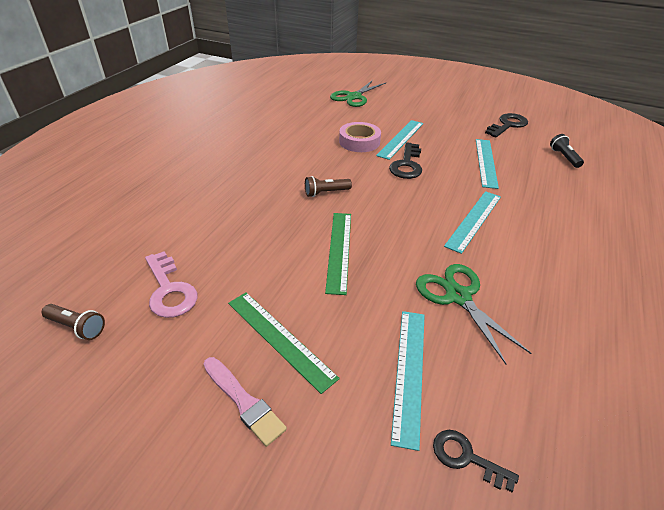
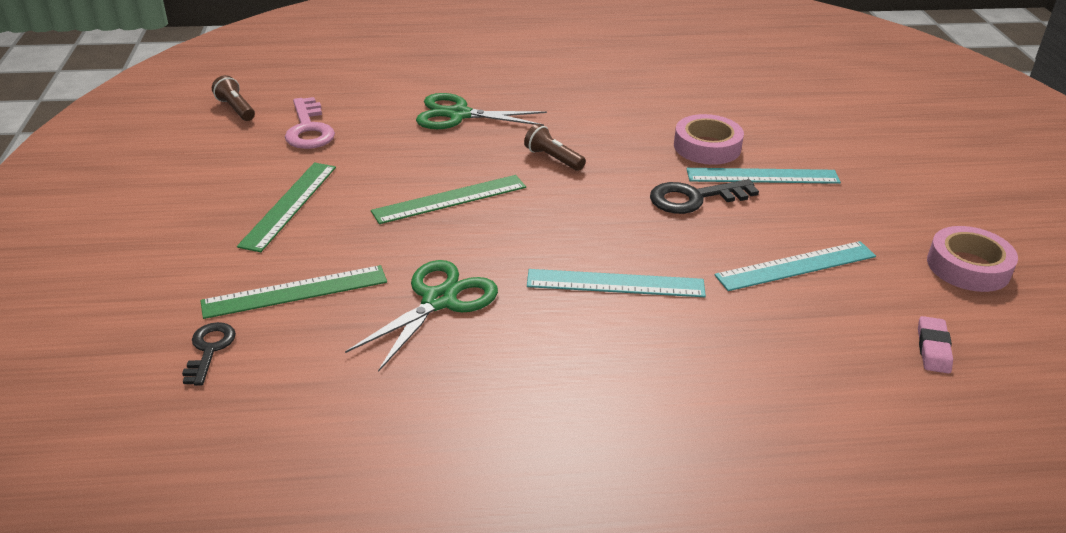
camera: 60 degrees right, 5 degrees down
(77, 327) = (236, 109): brown flashlight -> brown flashlight turned 150 degrees clockwise
(169, 290) = (308, 129): pink key -> pink key turned 45 degrees counterclockwise
(244, 402) = (205, 211): pink brush -> none
(353, 97) = (836, 106): green scissors -> green scissors (458, 115)
(409, 372) = (295, 292): turquoise ruler -> green ruler
(507, 125) = (968, 267): black key -> pink tape
(564, 157) = (933, 349): black flashlight -> pink eraser

